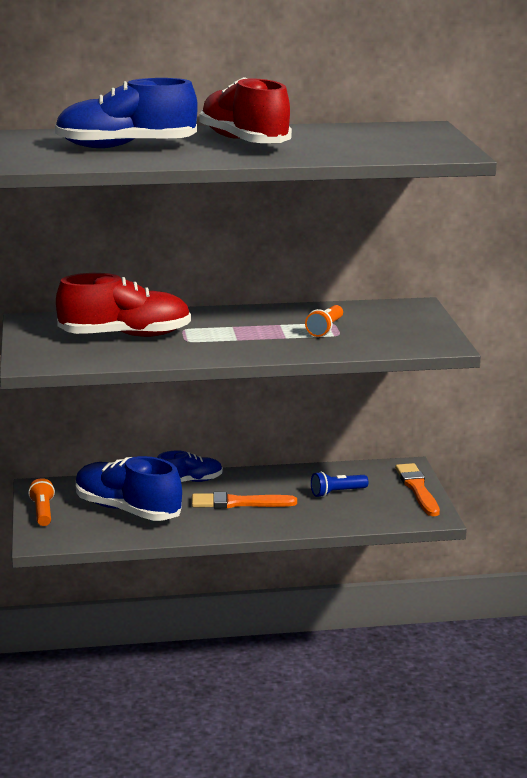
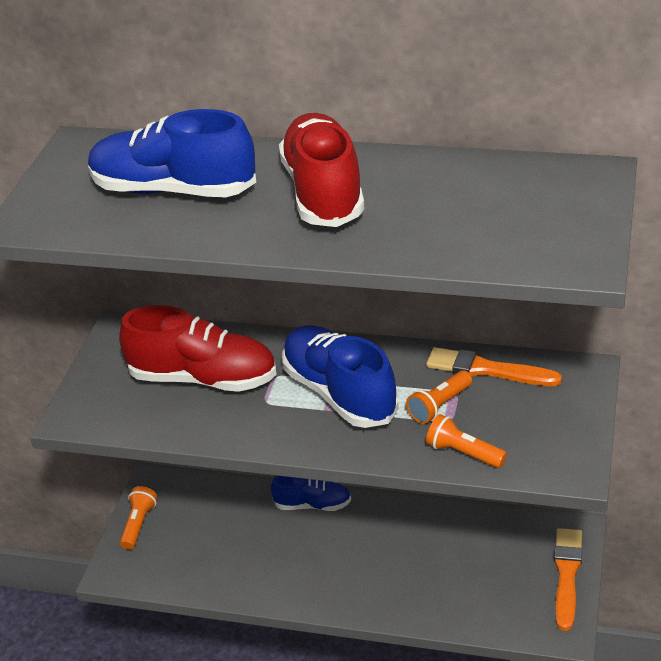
camera: 25 degrees right, 15 degrees up
(127, 510) = (225, 540): blue shoe -> blue shoe (339, 393)
(239, 503) = (348, 555): orange brush -> orange brush (487, 370)
(337, 493) = (468, 561): blue flashlight -> none
(362, 347) = (463, 453): none -> orange flashlight

